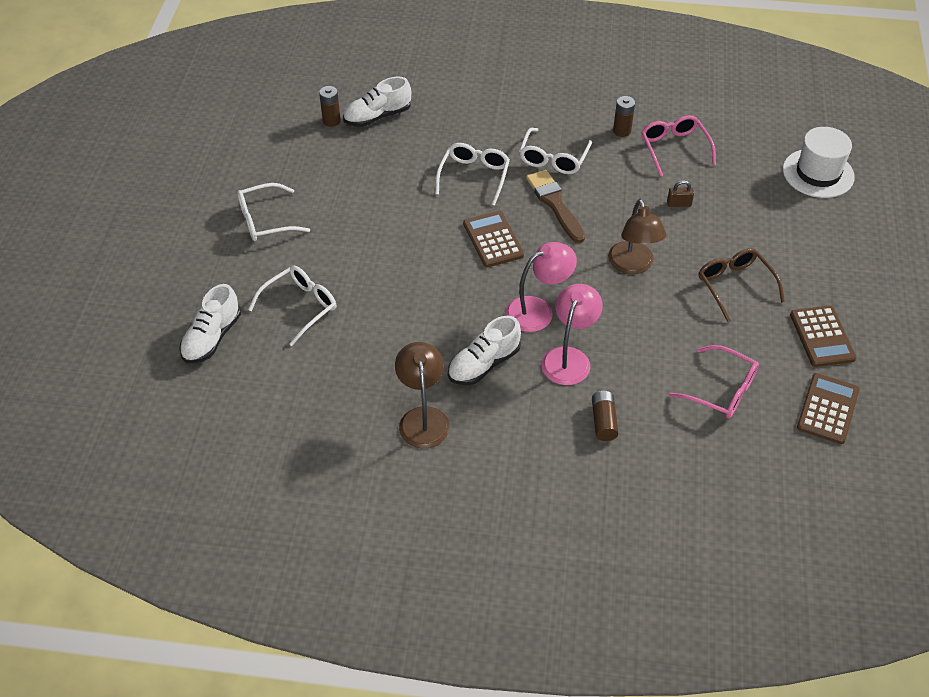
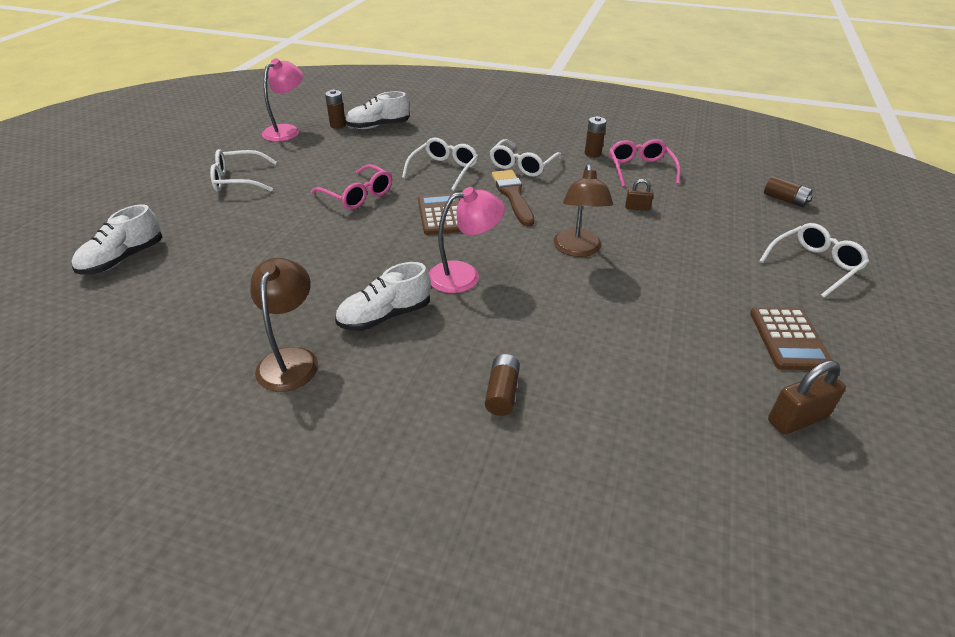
camera: 10 degrees right, 10 degrees down
(300, 307) = (225, 244): white glasses -> white glasses (814, 265)
(569, 358) = (483, 322): pink lamp -> pink lamp (287, 130)
(721, 390) = (657, 379): pink glasses -> pink glasses (358, 195)
(735, 286) = (687, 279): brown glasses -> none
(818, 173) = (785, 200): white hat -> brown battery
(828, 409) = (797, 419): brown calculator -> brown padlock

